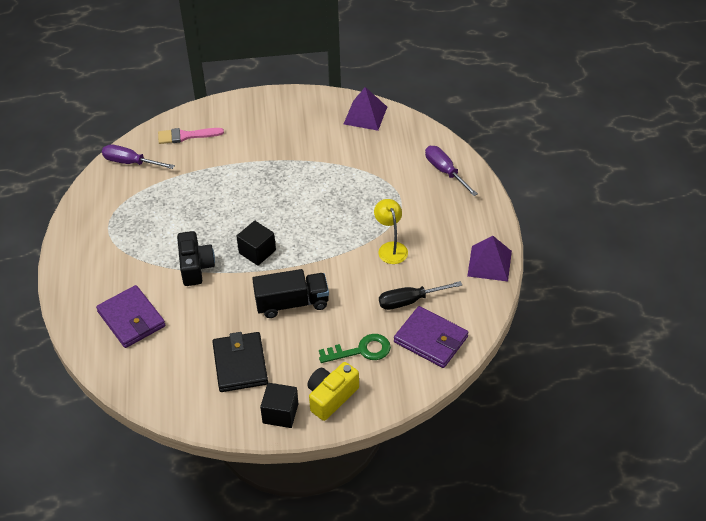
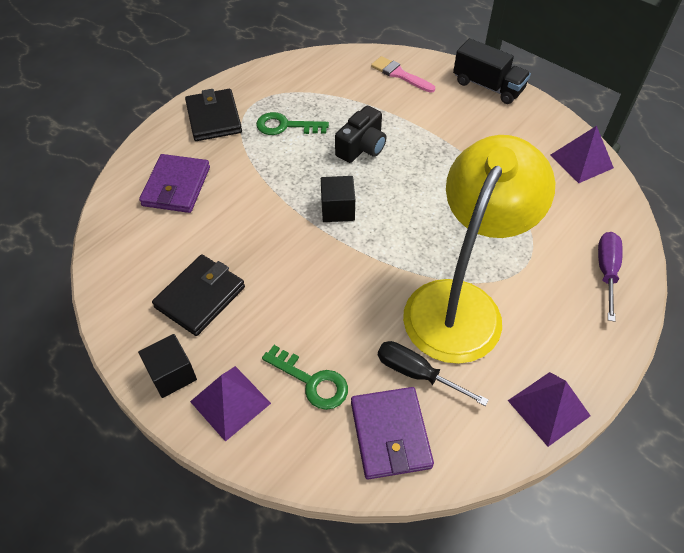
camera: 45 degrees right, 5 degrees up
(93, 258) = (214, 118): none -> black wallet
(131, 162) = (332, 66): purple screwdriver -> none
(153, 226) = (285, 126): none -> green key
(195, 267) = (274, 183): black camera -> black camera (362, 147)
(292, 303) = (309, 280): black truck -> black truck (488, 86)
(331, 397) = (230, 402): yellow camera -> purple pyramid
(391, 248) = (461, 304): yellow lamp -> yellow lamp, size x2.48

